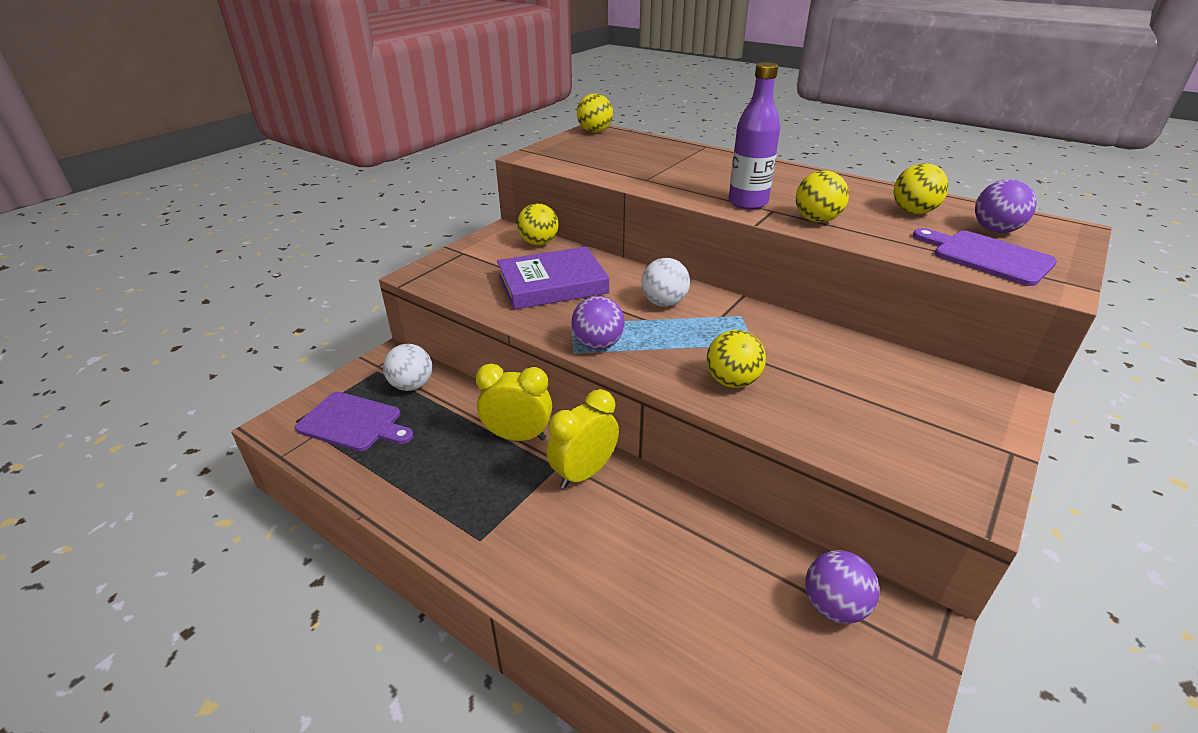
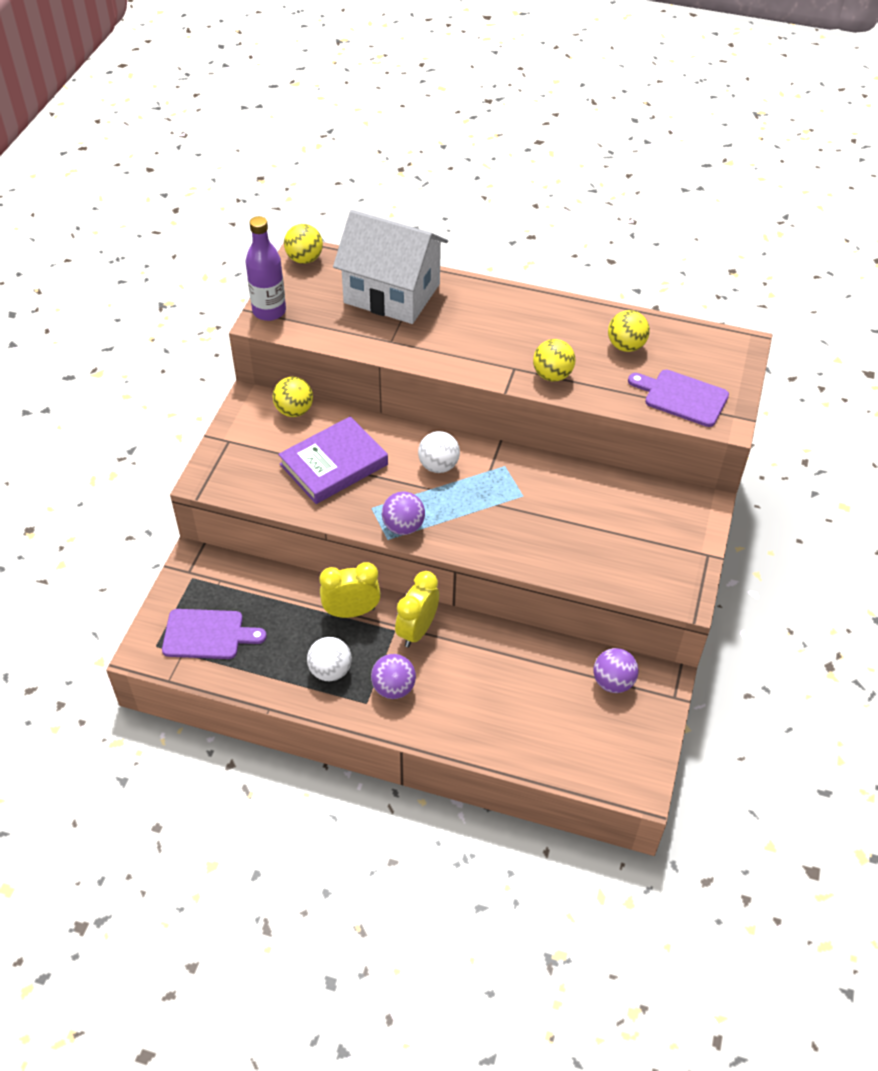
camera: 20 degrees left, 15 degrees up
(412, 385) = (233, 585): white ball -> white ball (330, 670)
(664, 155) = (392, 293): none -> white house
(732, 381) = (516, 539): yellow ball -> none
(747, 203) = (491, 361): purple bottle -> purple bottle (269, 311)
(995, 230) = (688, 359): purple ball -> purple ball (393, 688)

